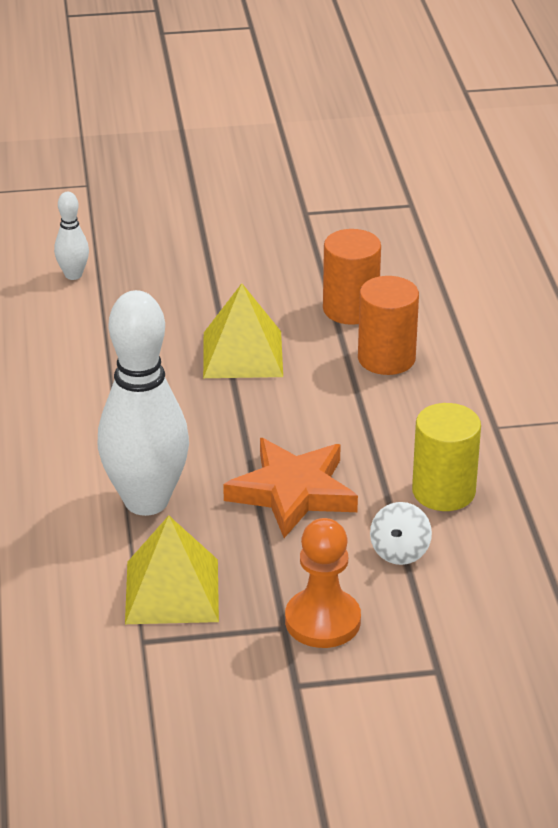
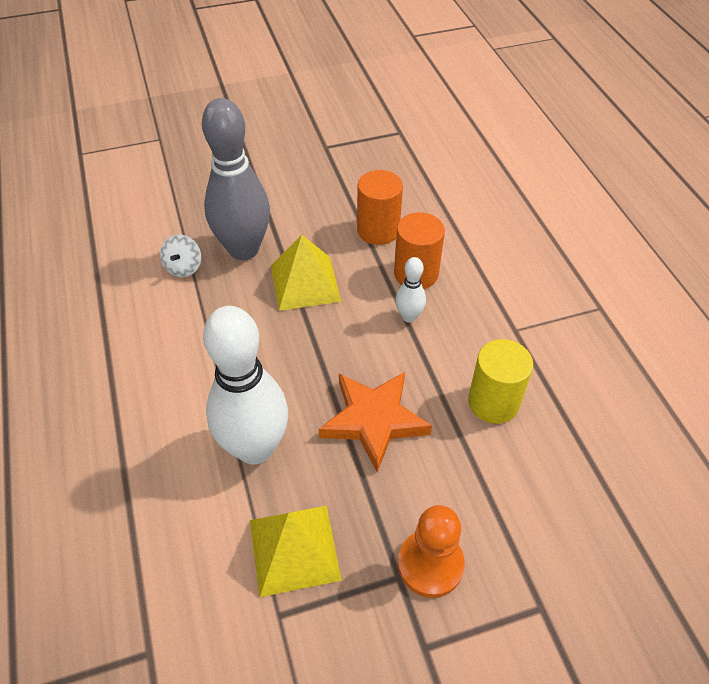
camera: 10 degrees left, 15 degrees up
(73, 275) = (160, 222): white bowling pin -> white bowling pin (409, 317)
(173, 313) = (244, 249): none -> grey bowling pin
(399, 551) = (475, 473): white spinning top -> white spinning top (183, 267)

